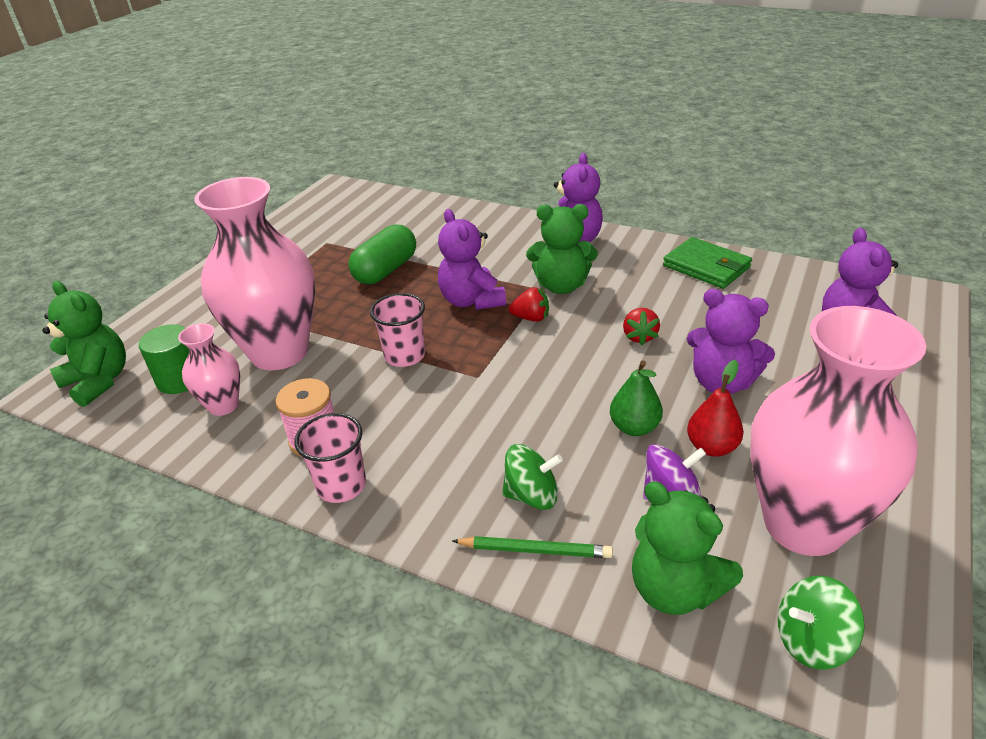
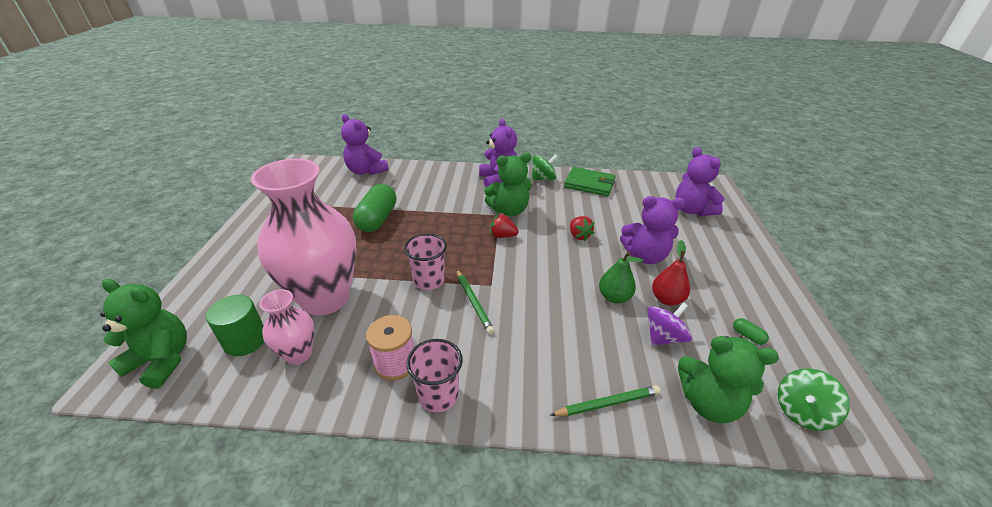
camera: 25 degrees left, 0 degrees up
(443, 393) = (473, 302): none -> green pencil
(471, 301) = (454, 231): purple teddy bear -> purple teddy bear (366, 171)
(531, 318) = (502, 236): red strawberry -> red strawberry turned 150 degrees counterclockwise
(532, 495) = (580, 363): green spinning top -> green spinning top (543, 178)
(803, 524) = (747, 336): pink vase -> green capsule

